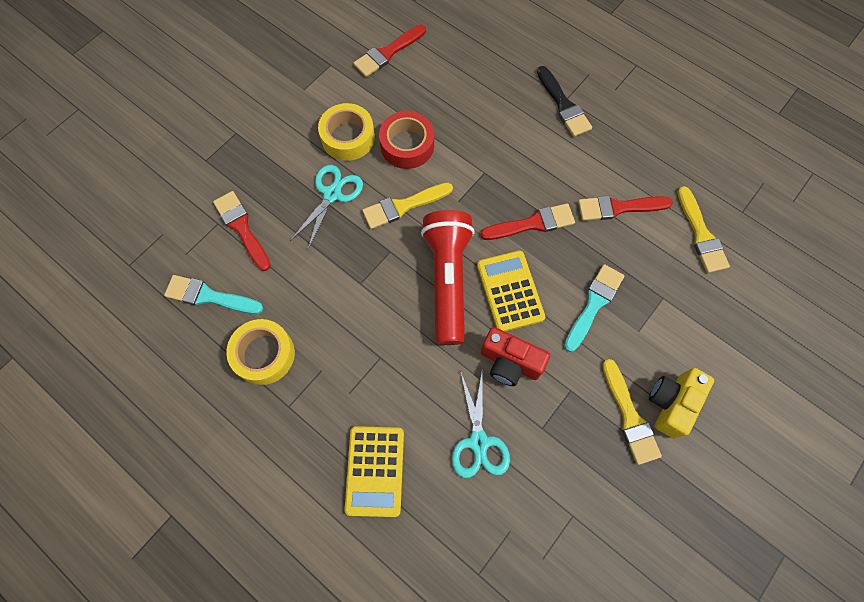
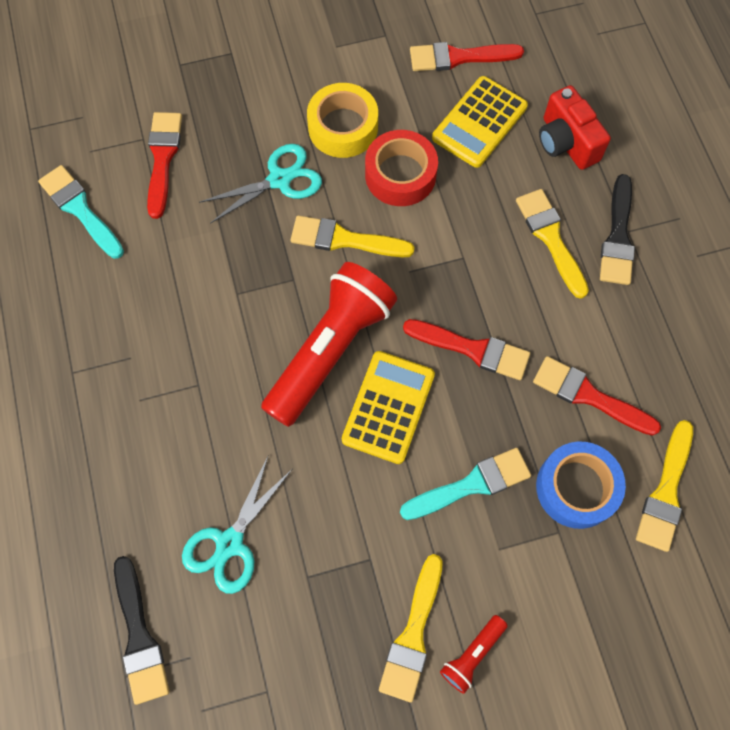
camera: 35 degrees right, 0 degrees up
(264, 354) = (88, 303): yellow tape -> none
(375, 471) = (105, 496): yellow calculator -> yellow calculator (479, 122)
(467, 543) = (139, 636): none -> black brush
(510, 363) = (327, 484): red camera -> red camera (566, 142)
(526, 129) = (550, 238): none -> yellow brush
(653, 265) = (576, 488): none -> blue tape
(671, 403) = (472, 654): yellow camera -> red flashlight

